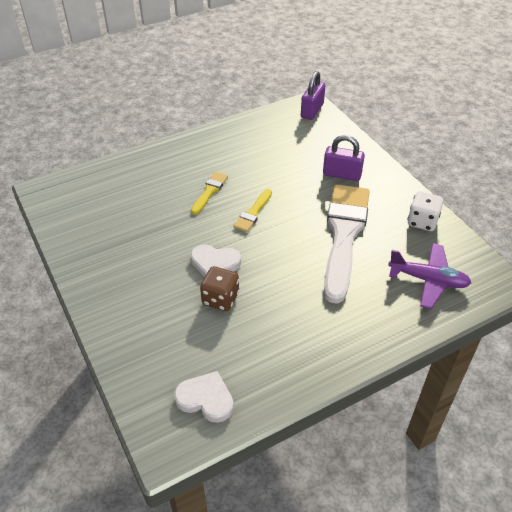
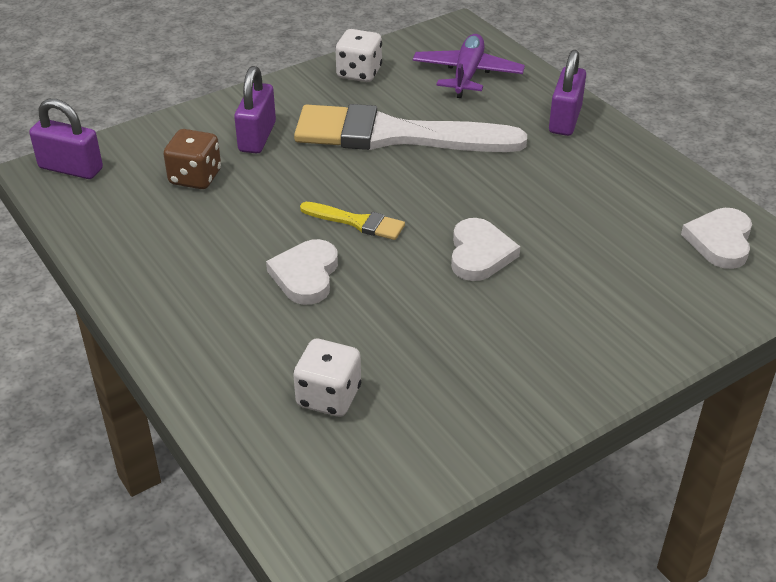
camera: 95 degrees left, 5 degrees down
(118, 197) = (328, 397): none -> white dice
(209, 191) = (306, 275): yellow brush -> white heart
(220, 299) = (549, 242): brown dice -> brown dice (195, 177)
(366, 331) = (565, 120): none -> purple padlock

